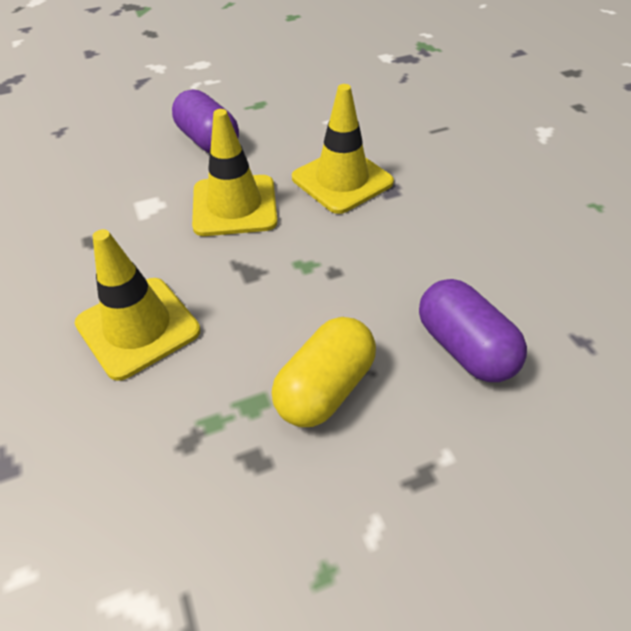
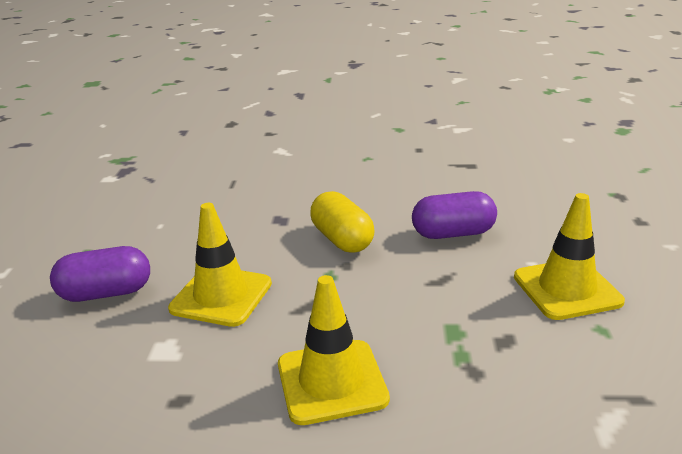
camera: 65 degrees left, 20 degrees down
(325, 388) = (456, 295): yellow capsule -> yellow capsule (342, 240)
(342, 180) = (246, 236): yellow traffic cone -> yellow traffic cone (567, 289)

